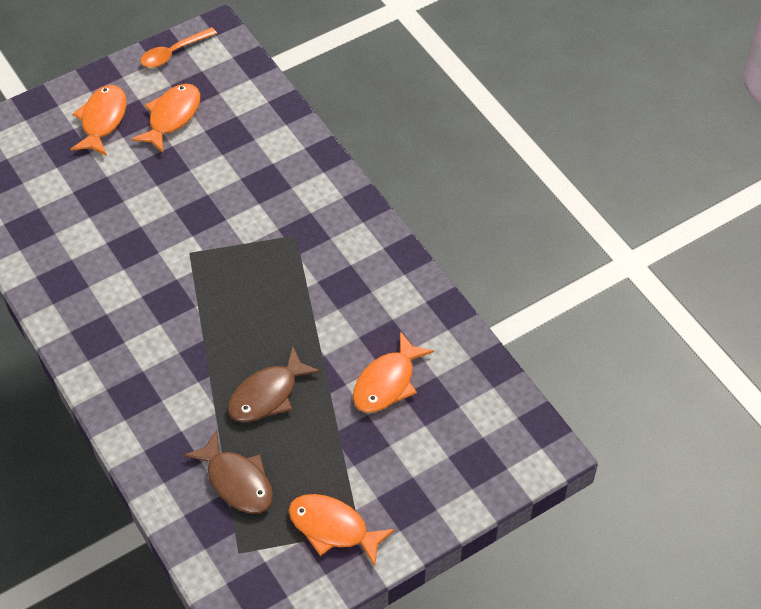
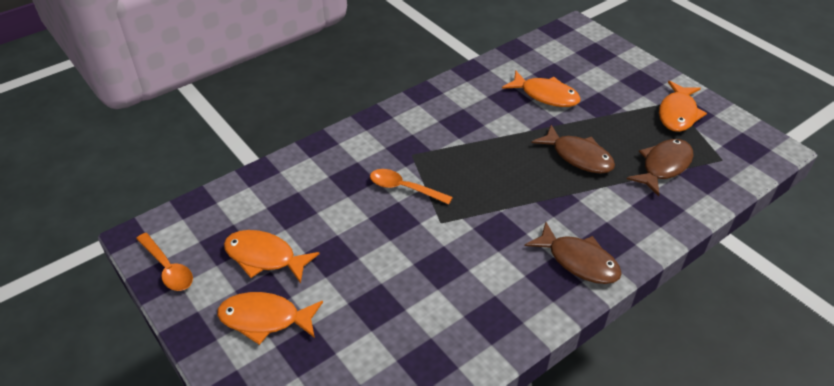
camera: 95 degrees left, 10 degrees down
(113, 362) = (578, 261): none -> brown fish
(243, 225) = (404, 188): none -> orange spoon

